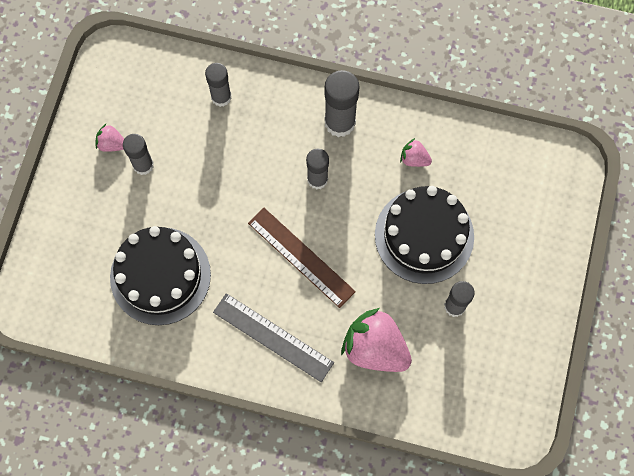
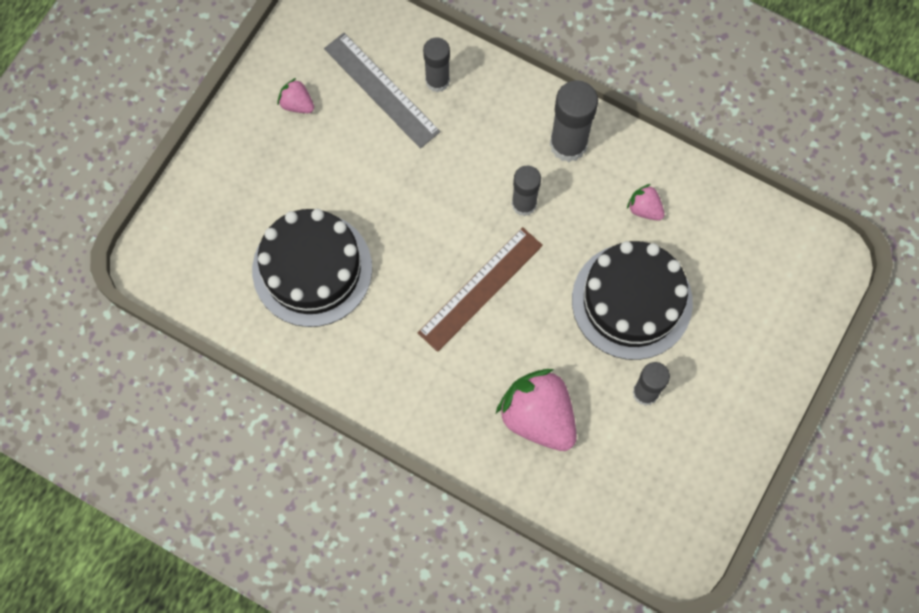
camera: 15 degrees right, 0 degrees up
(143, 165) = (326, 137): grey glue stick -> none
(273, 337) = (422, 373): grey ruler -> grey ruler (381, 90)
(301, 257) = (480, 289): brown ruler -> brown ruler turned 75 degrees clockwise

